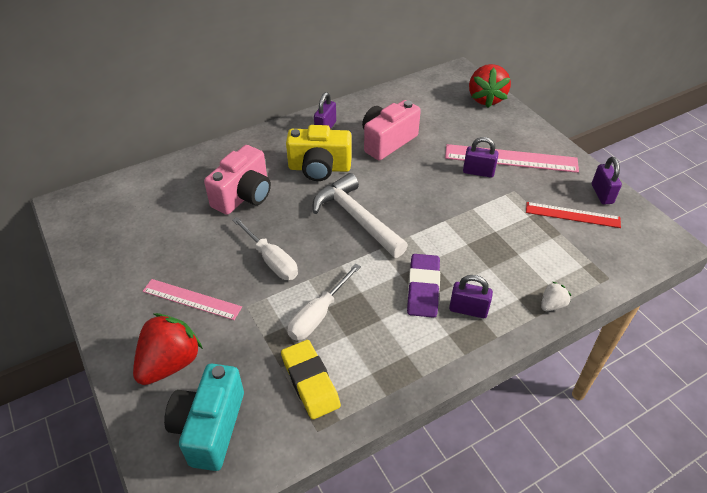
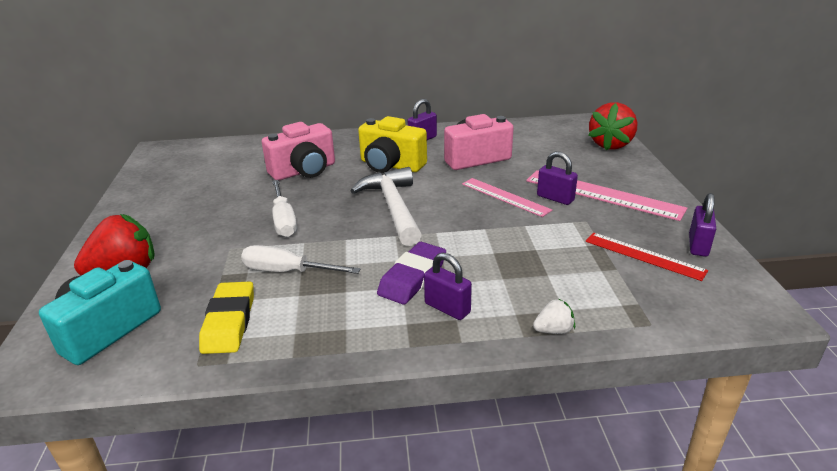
camera: 25 degrees right, 15 degrees down
(191, 299) = (188, 231): pink ruler -> pink ruler (505, 197)
(318, 315) = (287, 271): white screwdriver -> white screwdriver turned 45 degrees clockwise

